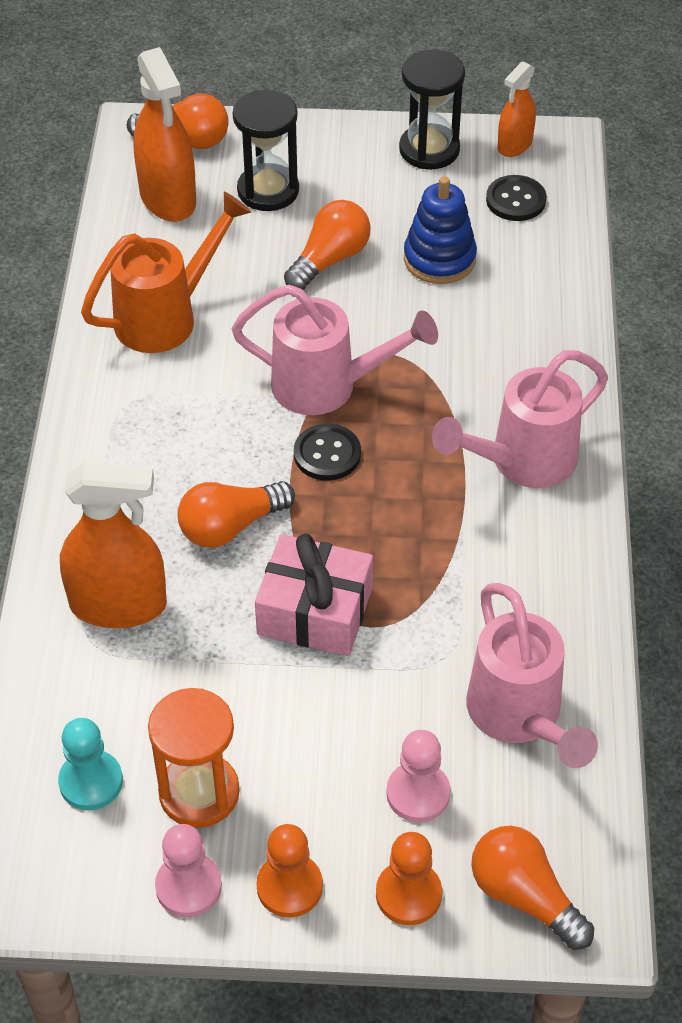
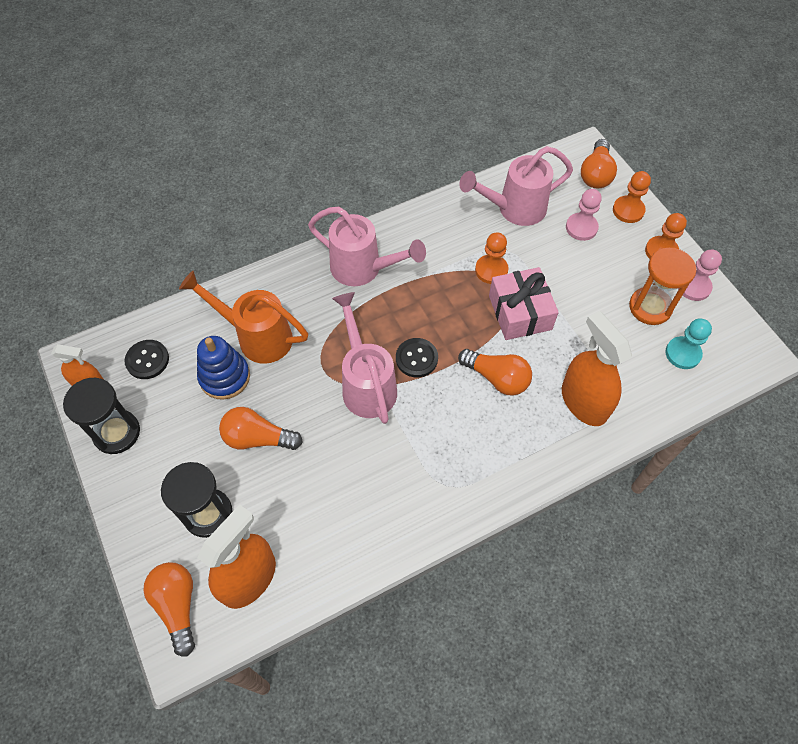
camera: 120 degrees left, 10 degrees up
(166, 317) = (364, 507): orange watering can -> orange watering can (257, 337)
(416, 616) = (491, 270): none -> orange pawn
(520, 717) = (514, 209): pink watering can -> pink watering can turned 150 degrees counterclockwise

